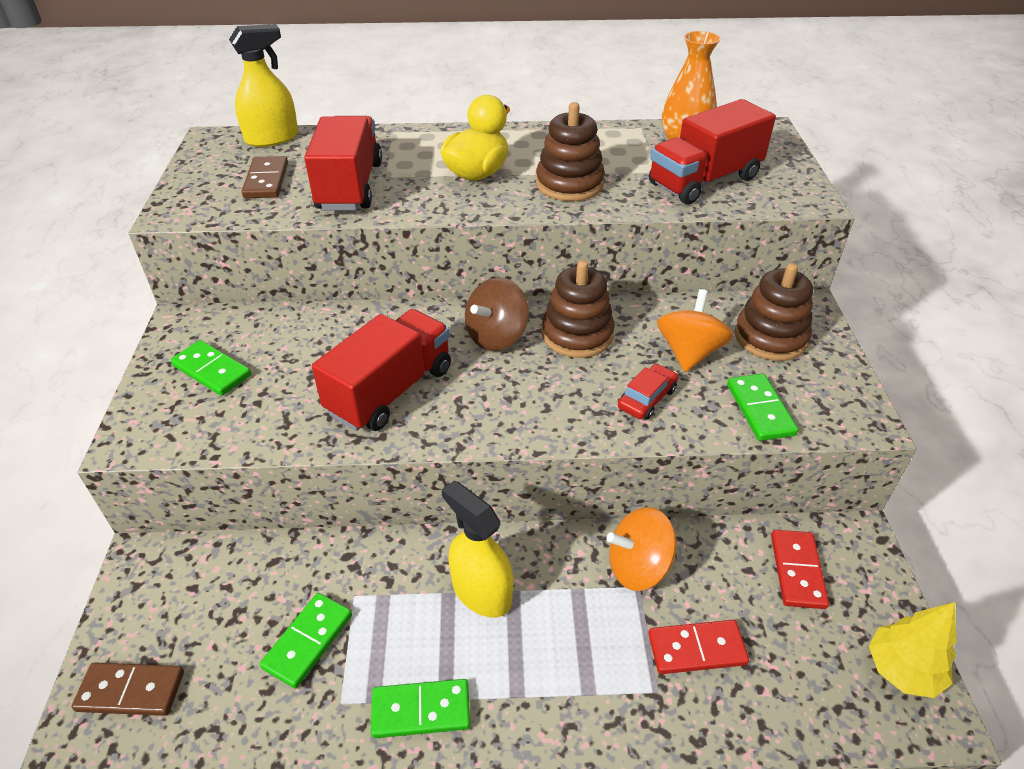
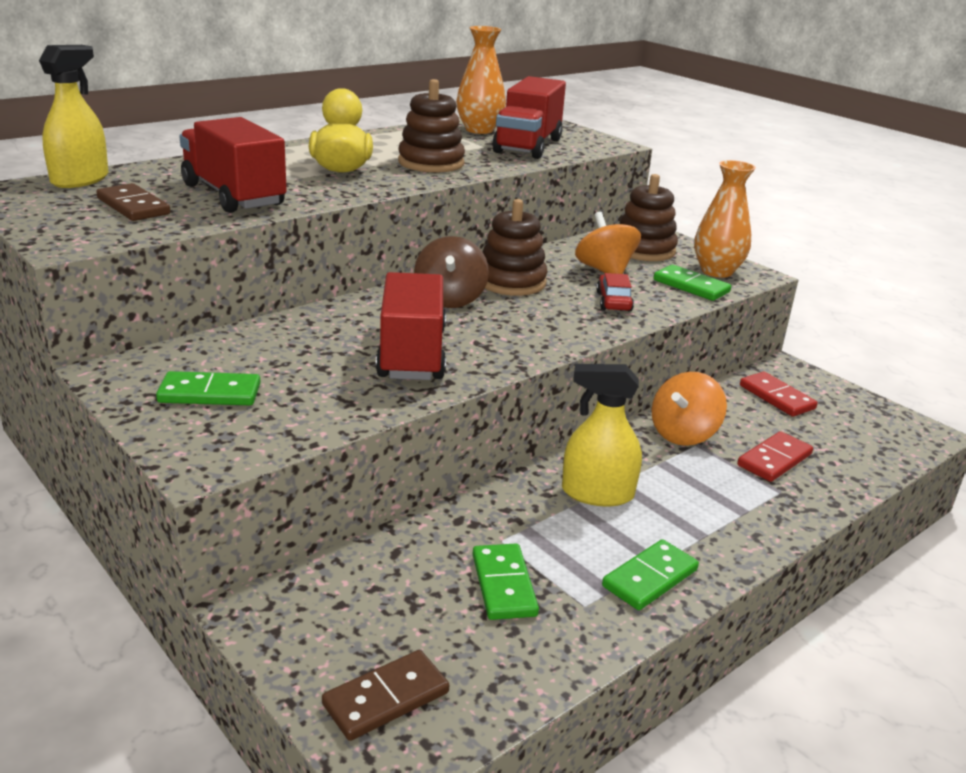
camera: 40 degrees left, 15 degrees down
(819, 399) = (716, 271): none -> orange vase
(902, 669) = (887, 420): yellow tree -> none

